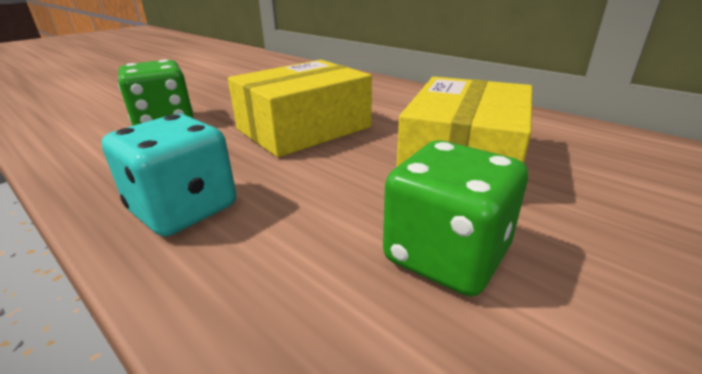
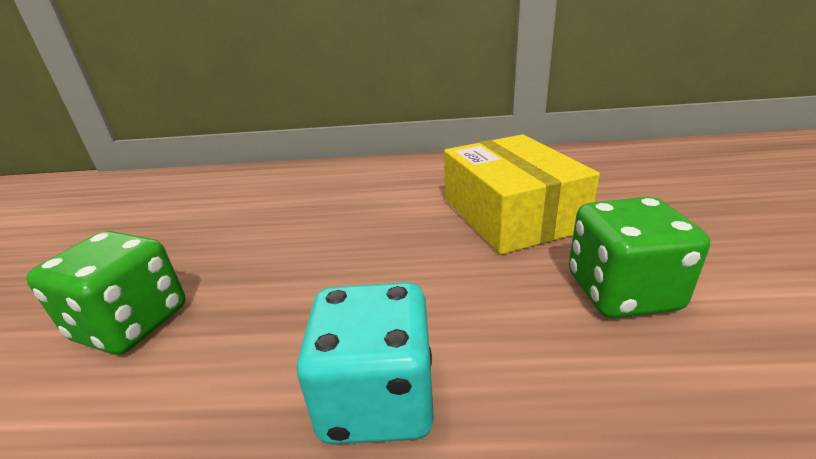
camera: 40 degrees left, 0 degrees up
(304, 128) = (336, 246): yellow box -> none

